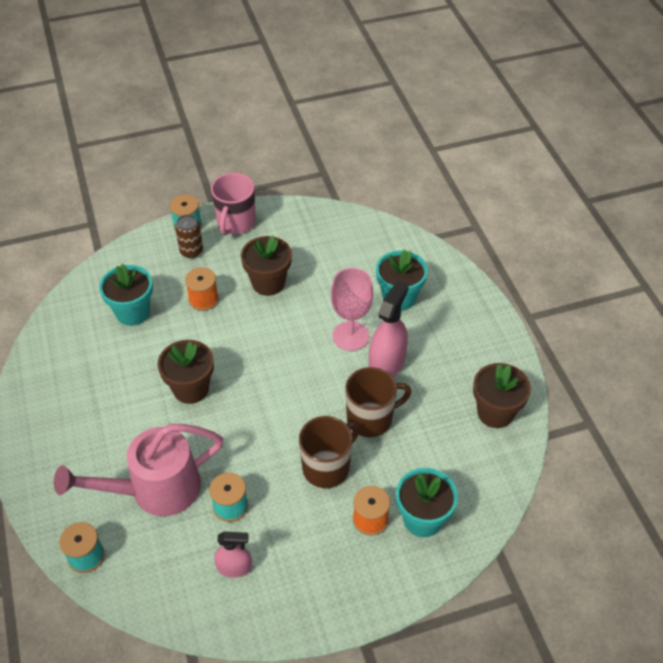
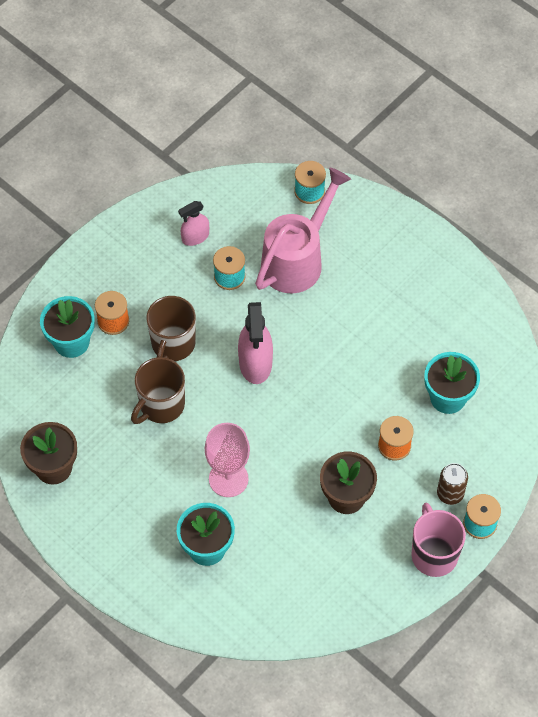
camera: 150 degrees right, 10 degrees up
(191, 389) = (335, 353): brown flower pot -> none
(386, 363) = (178, 467): pink spray bottle -> pink spray bottle (255, 363)

